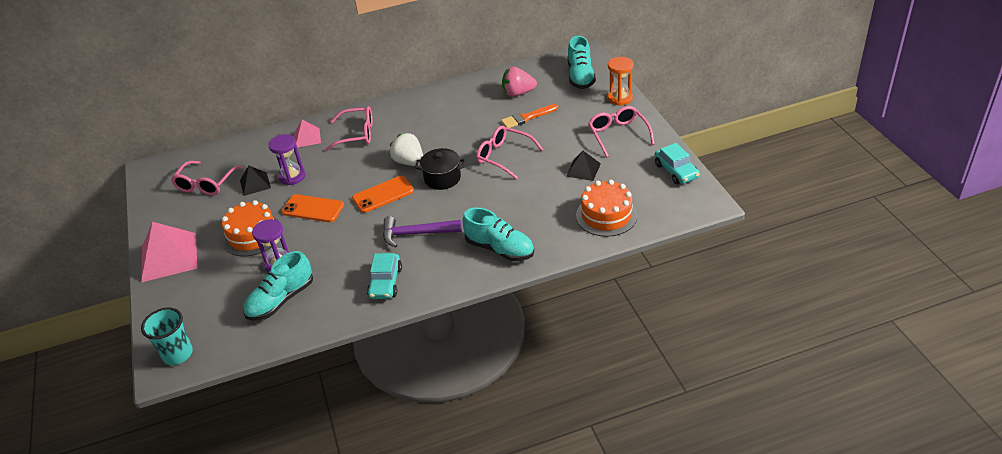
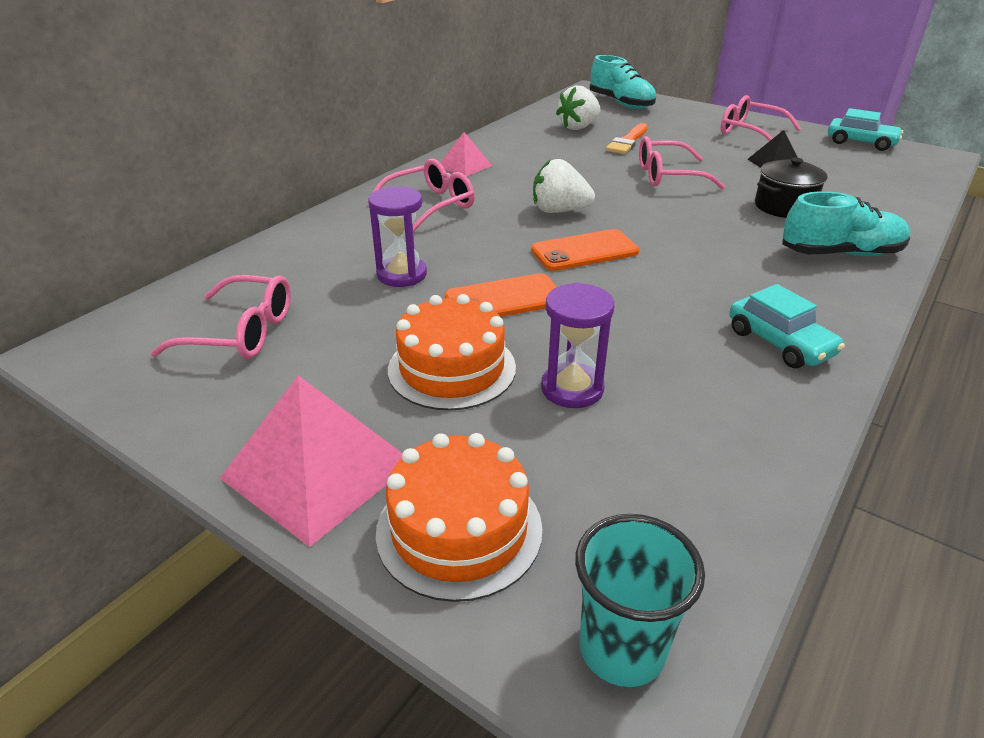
camera: 40 degrees left, 5 degrees down
(206, 184) = (241, 332): pink glasses -> pink glasses turned 60 degrees counterclockwise
(255, 184) = (345, 302): black pyramid -> none
(281, 300) = (666, 438): turquoise shoe -> none
(307, 138) = (354, 228): pink pyramid -> pink pyramid (464, 166)
(383, 195) = (584, 251): orange phone -> orange phone turned 45 degrees clockwise
(416, 234) = (710, 275): purple hammer -> none
(442, 178) = (633, 213): black pot -> black pot (784, 207)
(518, 93) = (578, 127): pink strawberry -> white strawberry
(606, 215) = (878, 190): orange cake -> orange cake (459, 529)
(620, 98) = (694, 109): orange hourglass -> none

